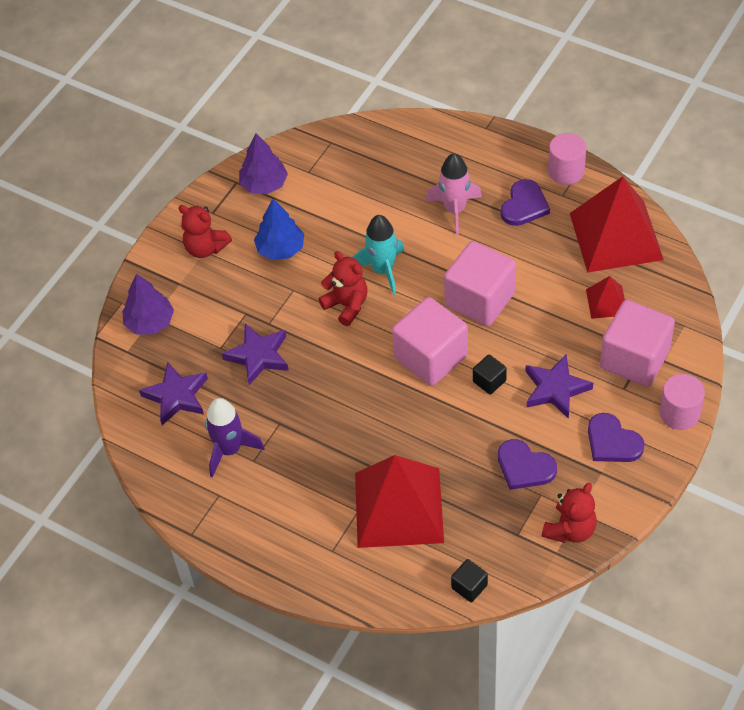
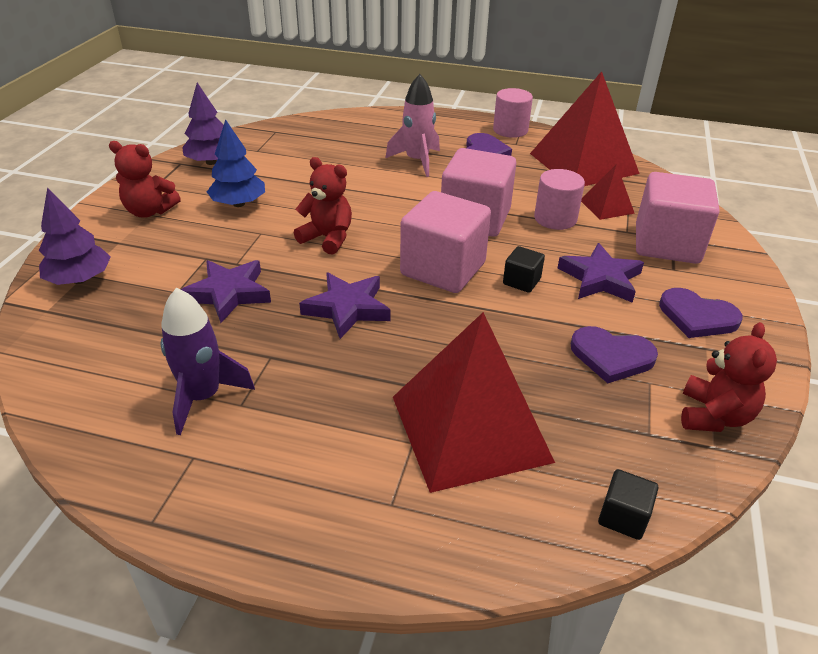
camera: 20 degrees left, 15 degrees down
(176, 396) = (119, 347): purple star -> purple star (347, 308)
(383, 270) = (359, 208): turquoise rocket -> none
(679, 413) = (749, 281): pink cylinder -> pink cylinder (555, 218)

